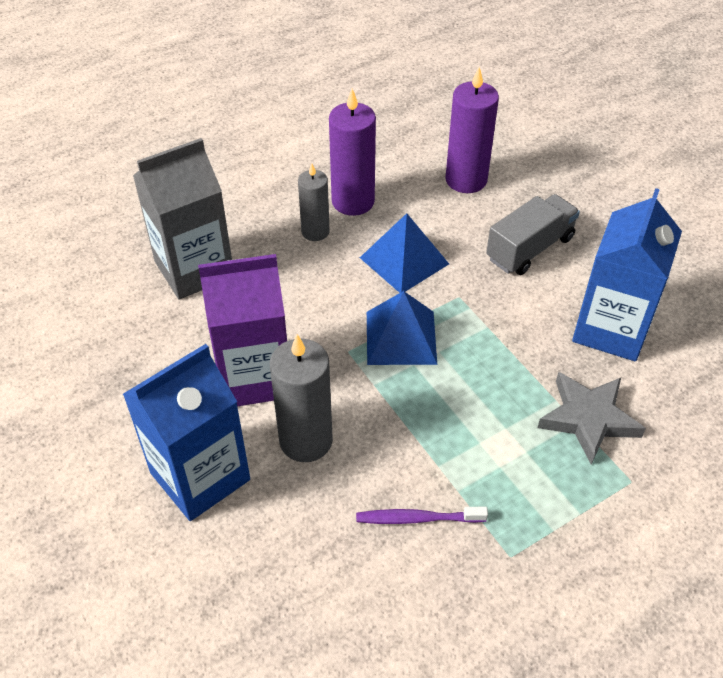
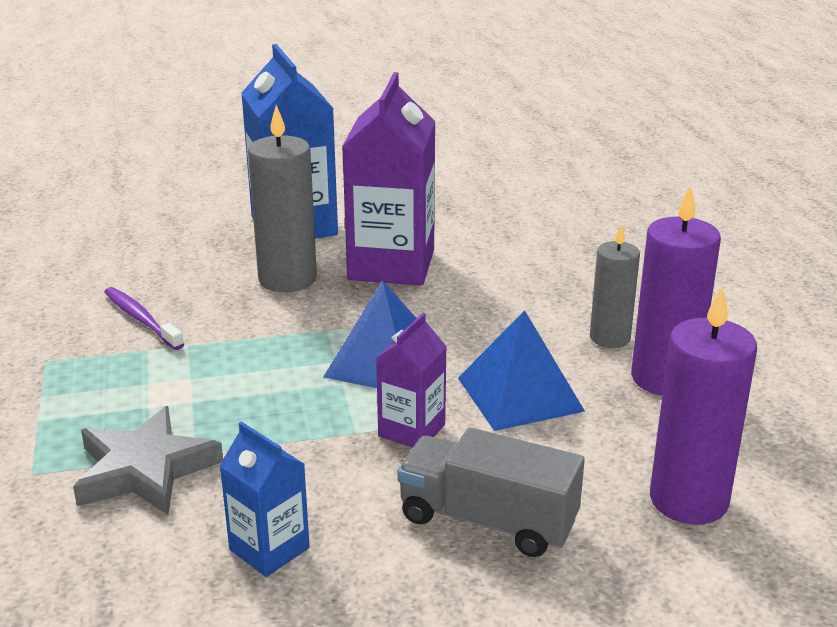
camera: 110 degrees right, 20 degrees down
(194, 269) = (575, 253): grey carton -> none
(417, 518) = (141, 319): purple toothbrush -> purple toothbrush turned 60 degrees counterclockwise
(470, 300) = (411, 430): none -> purple carton
(530, 248) = (487, 520): grey truck -> grey truck turned 135 degrees clockwise
(611, 329) = (269, 549): blue carton -> blue carton, size x0.52

